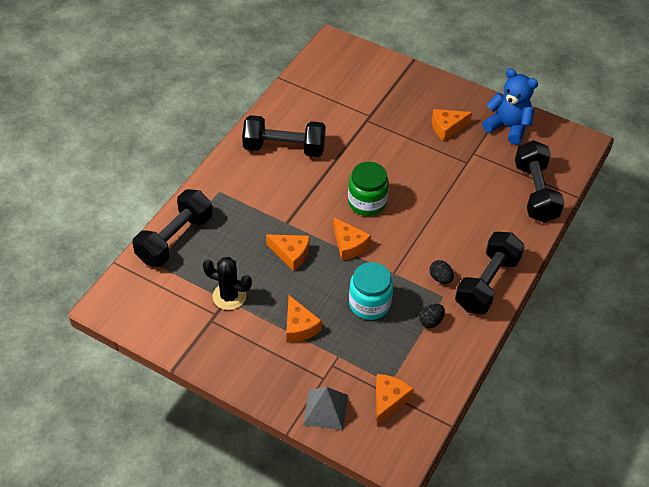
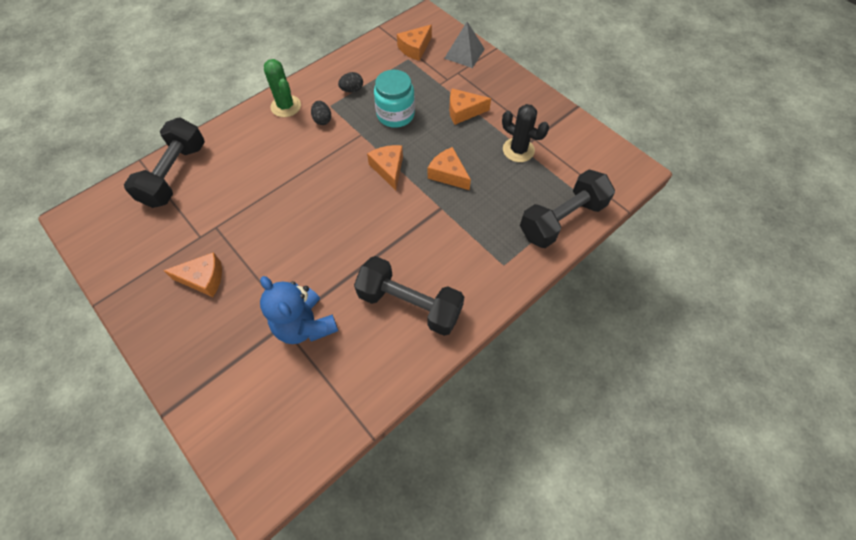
camera: 160 degrees left, 10 degrees up
(299, 326) = (463, 111): orange cheese -> orange cheese turned 90 degrees counterclockwise
(367, 202) = (348, 208): green jar -> none
(487, 283) = (286, 106): black dumbbell -> green cactus
(508, 127) = (135, 260): blue teddy bear -> blue teddy bear (305, 325)

